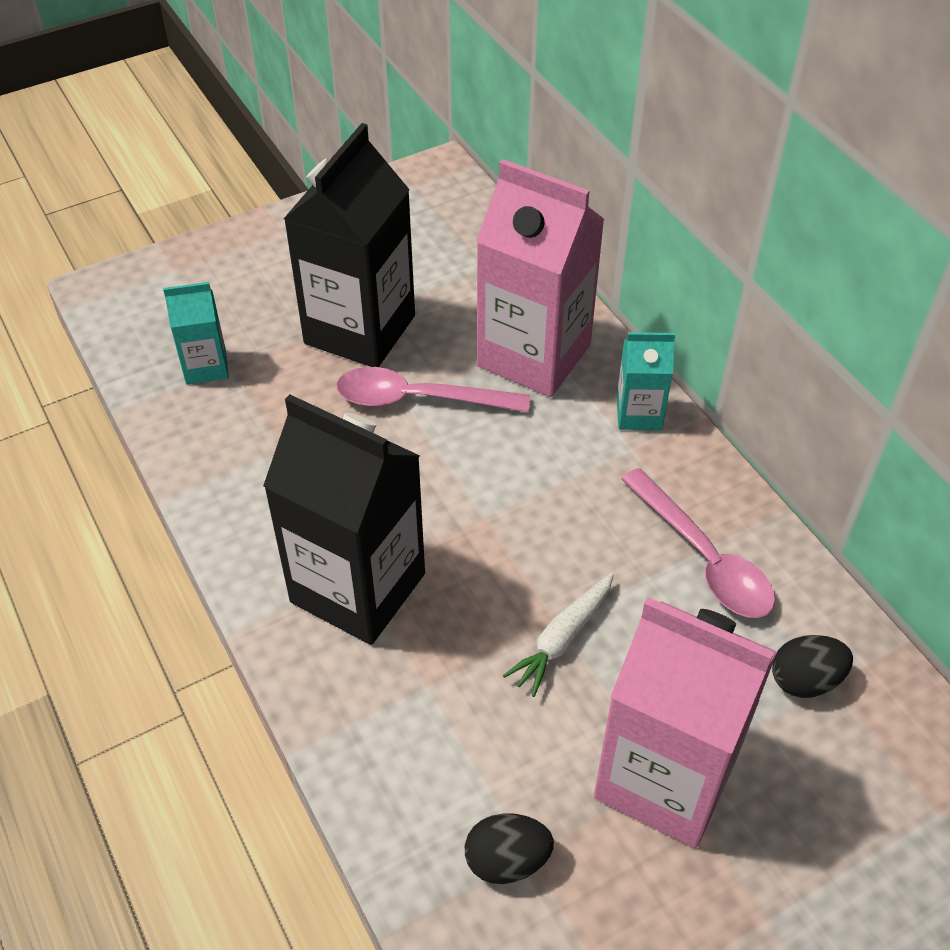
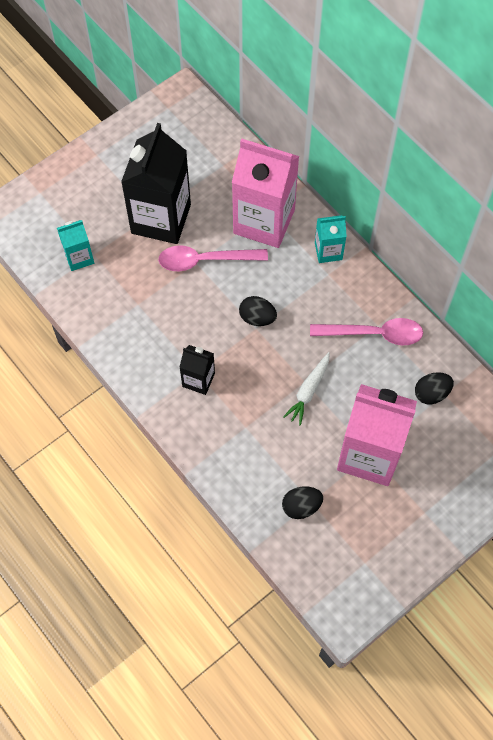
camera: 10 degrees left, 15 degrees up
(358, 588) = (198, 380): black carton -> black carton, size x0.49
(490, 500) = (257, 318): none -> black egg
(703, 558) = (374, 334): pink spoon -> pink spoon turned 45 degrees counterclockwise

